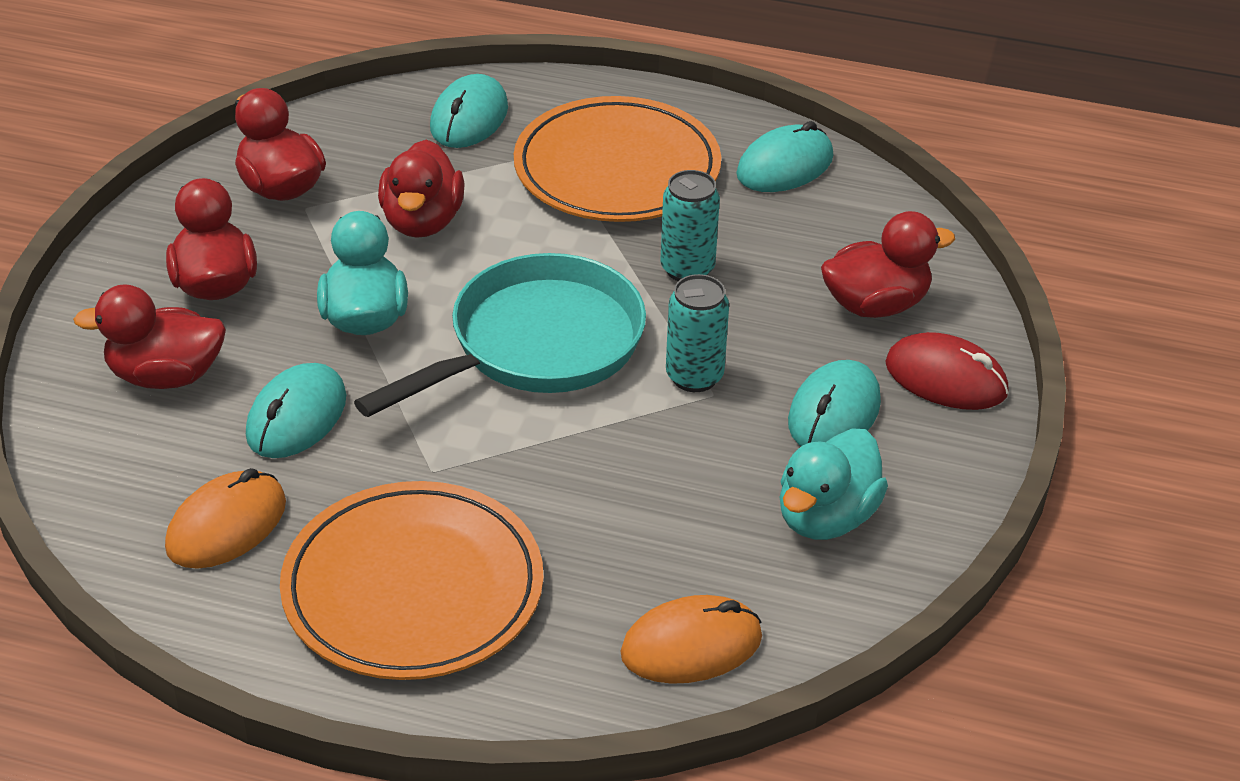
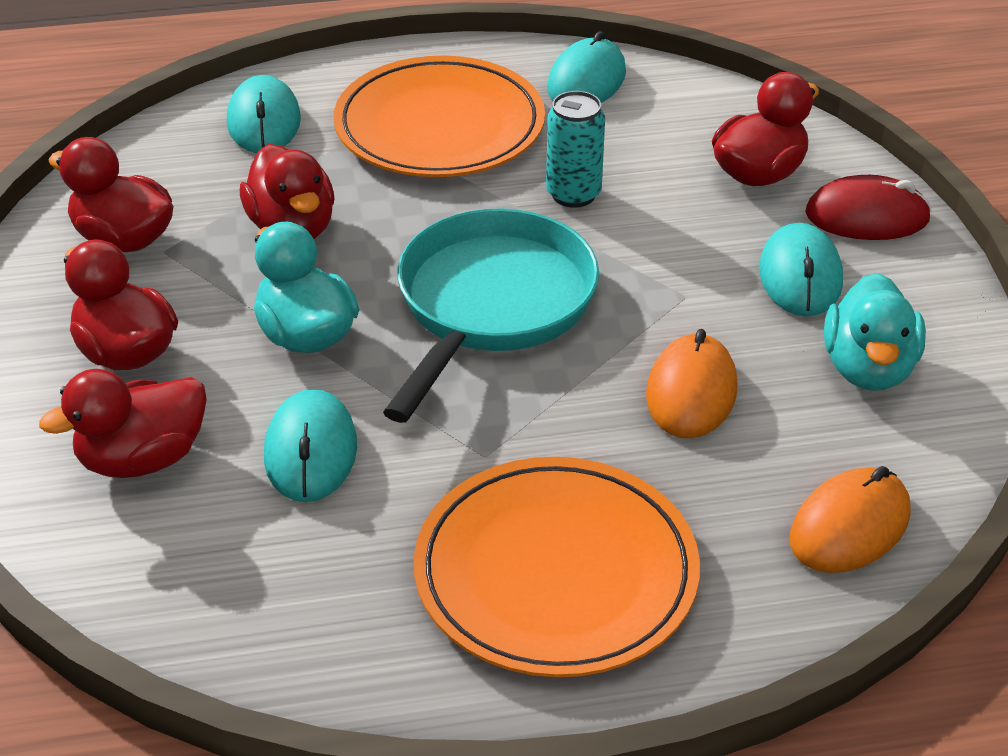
camera: 25 degrees left, 0 degrees up
(226, 525) = (321, 584): orange mouse -> orange mouse (691, 392)
(694, 376) = (656, 286): turquoise can -> none

